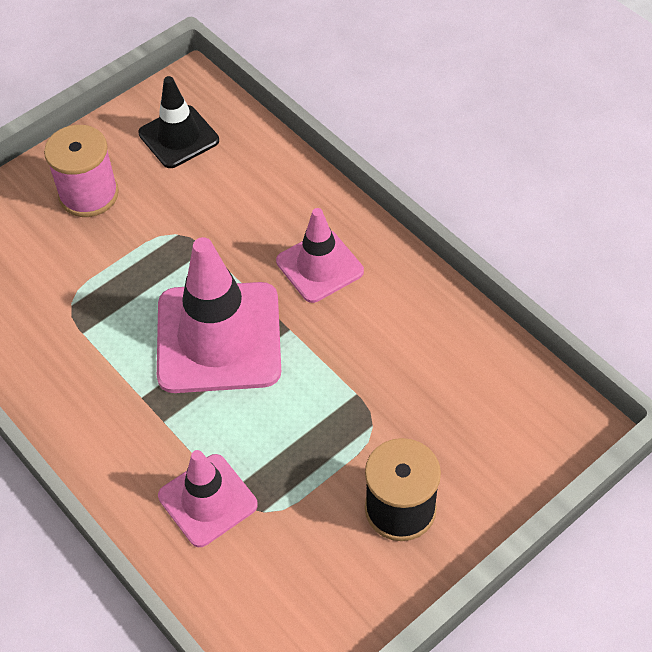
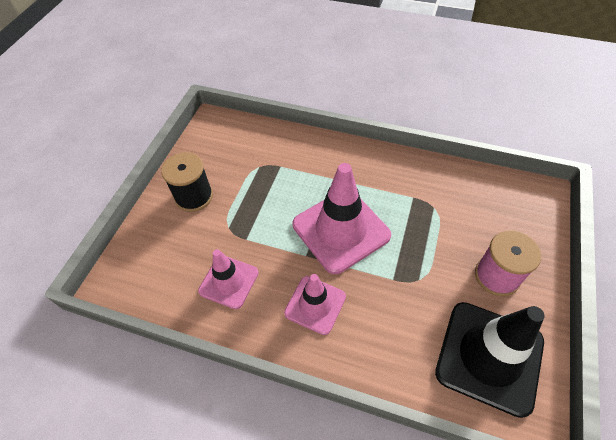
camera: 150 degrees right, 0 degrees up
(179, 137) = (489, 356): black traffic cone -> black traffic cone, size x1.70
(207, 500) = (287, 158): pink traffic cone -> pink traffic cone (229, 282)

